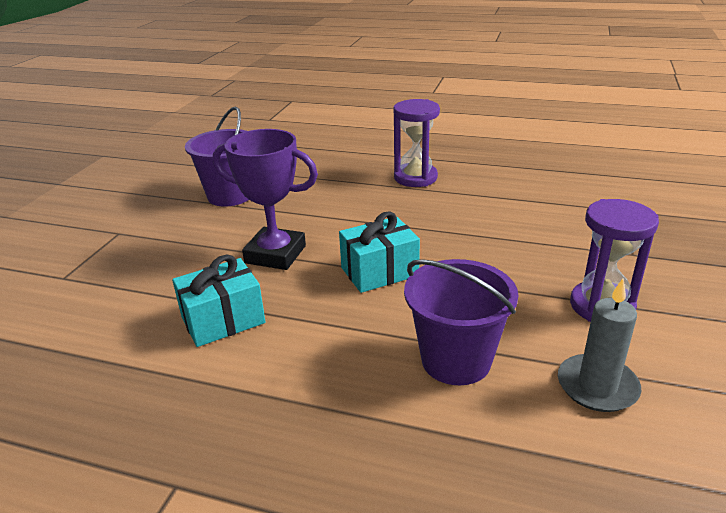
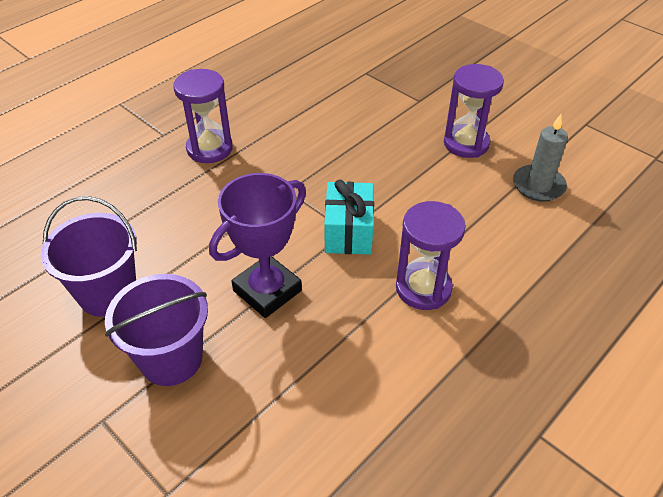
camera: 65 degrees left, 15 degrees up
(223, 320) = (350, 358): turquoise gift -> none
(339, 338) = (423, 288): none -> purple hourglass
(456, 360) = (483, 235): purple bucket -> purple bucket (171, 359)

